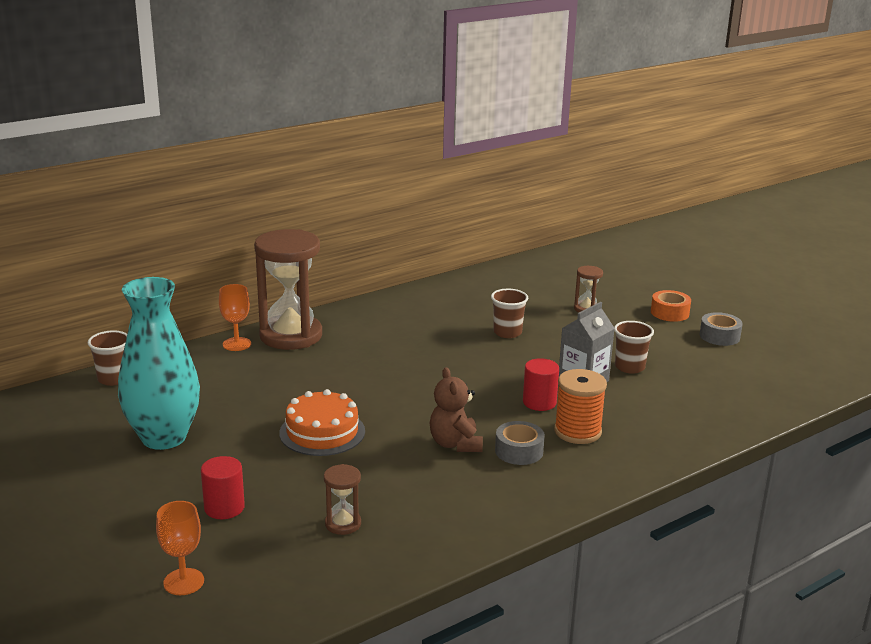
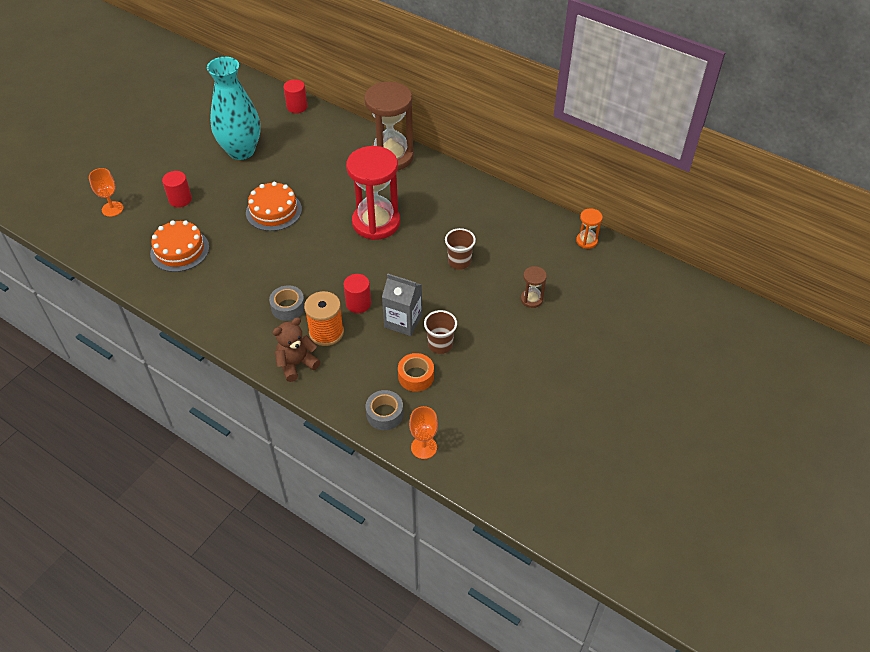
camera: 70 degrees right, 25 degrees up
(113, 379) = (297, 107): brown cup -> red cylinder
(237, 344) = (366, 138): orange goblet -> orange goblet (424, 447)
(343, 524) = (180, 250): brown hourglass -> orange cake
(405, 366) = (376, 223): none -> red hourglass
(455, 444) = (284, 274): brown teddy bear -> brown teddy bear (296, 364)
(519, 268) = (586, 241): none -> orange hourglass
(669, 313) = (559, 355): orange tape -> orange tape (416, 376)
(719, 336) = (531, 396): grey tape -> grey tape (385, 414)

